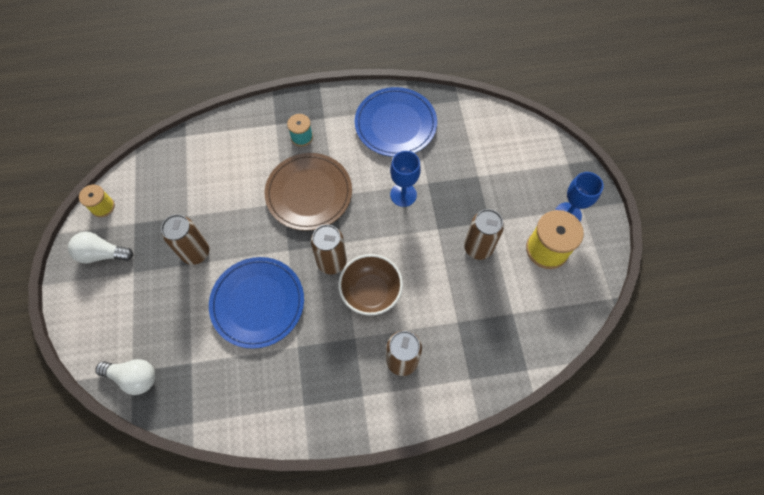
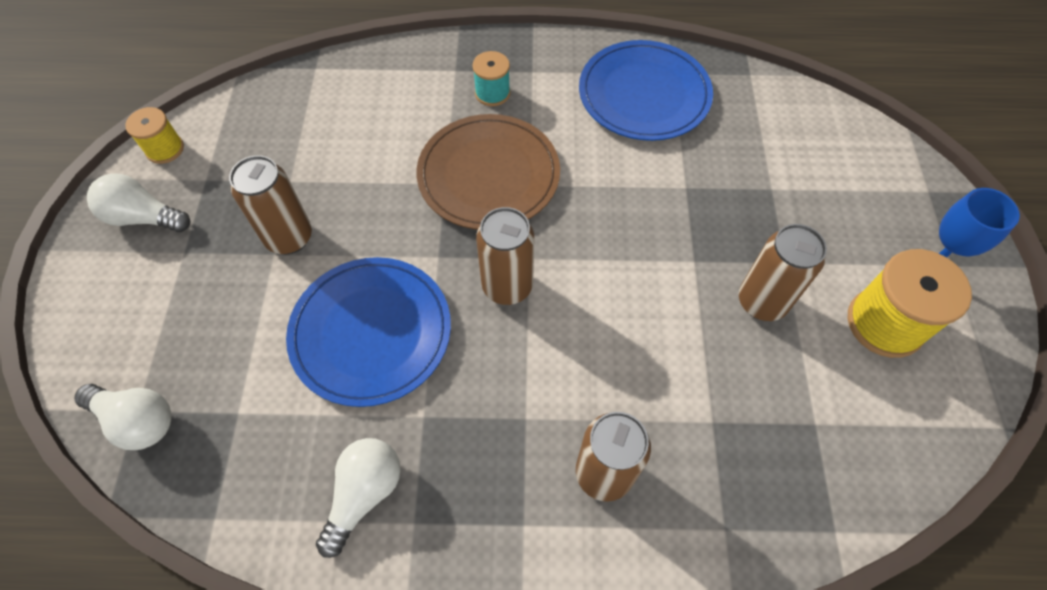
camera: 10 degrees right, 5 degrees down
(273, 395) = (364, 494): none -> white light bulb
(371, 292) = (565, 346): brown bowl -> none
(403, 195) = (642, 199): blue goblet -> none

